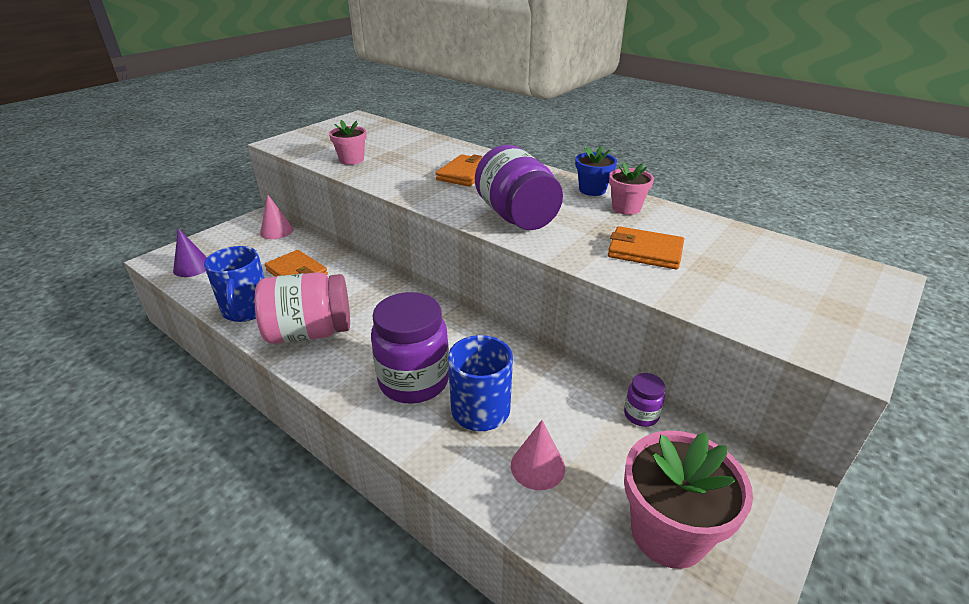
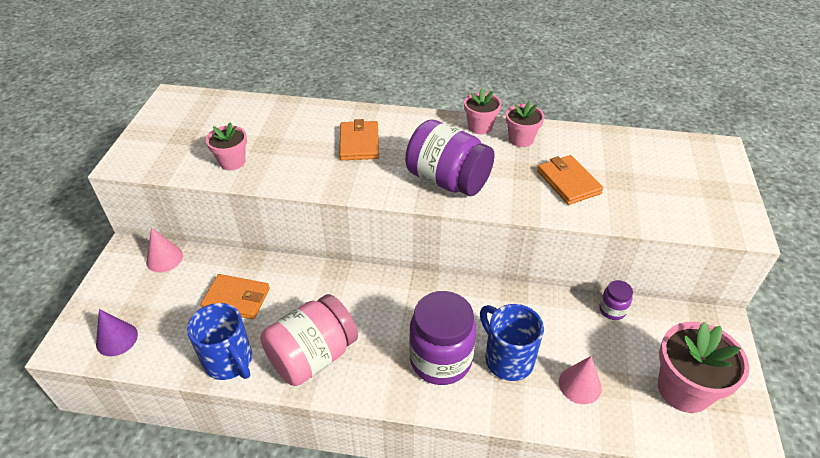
camera: 30 degrees left, 10 degrees up
(592, 190) = (480, 127): blue flower pot -> pink flower pot
(645, 251) = (568, 182): orange wallet -> orange wallet turned 75 degrees clockwise

